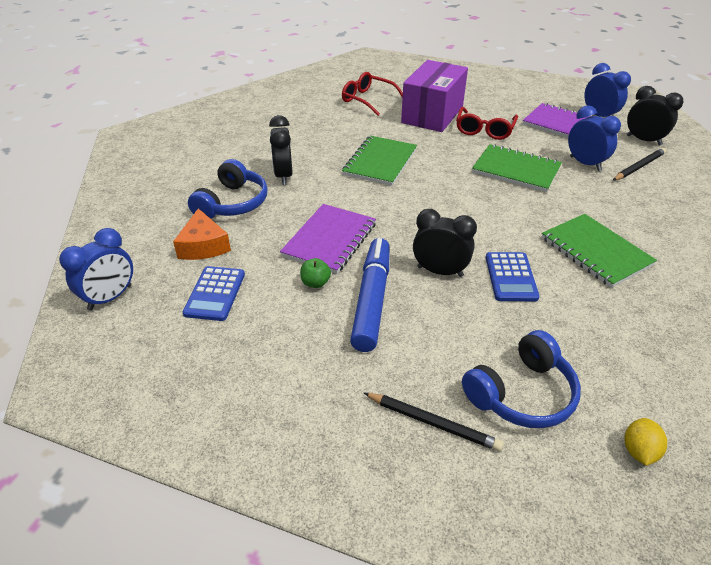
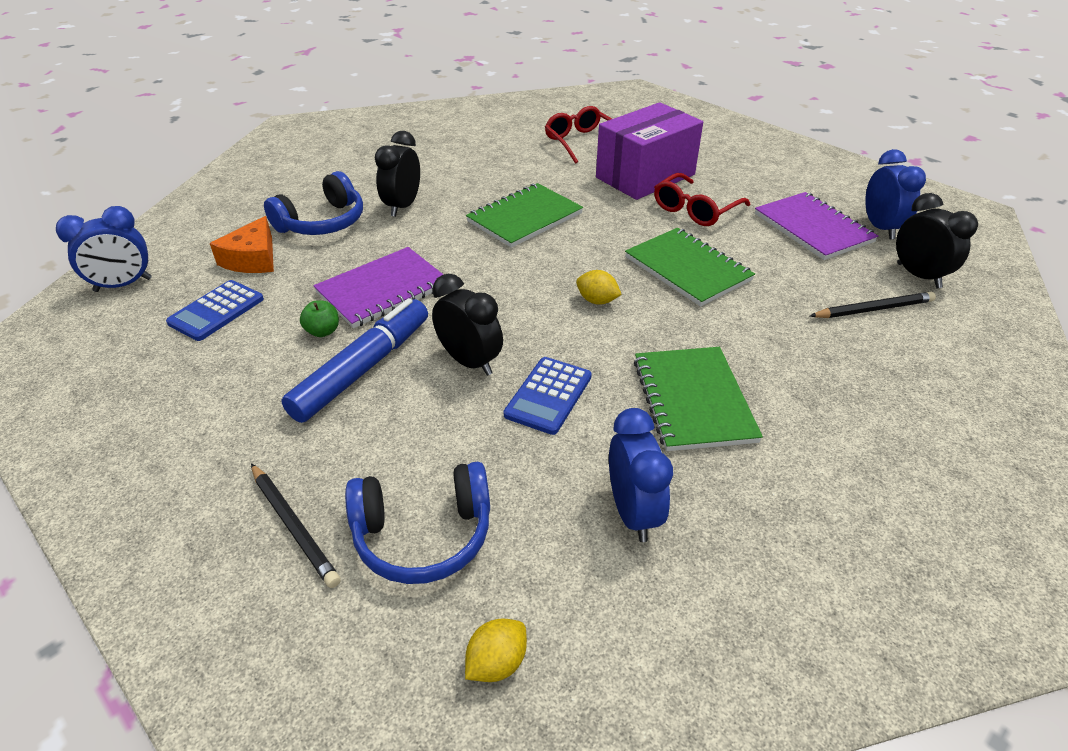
camera: 25 degrees right, 0 degrees up
(481, 206) = (597, 301): none -> yellow lemon
(585, 163) = (795, 285): blue clock -> blue clock (633, 512)

